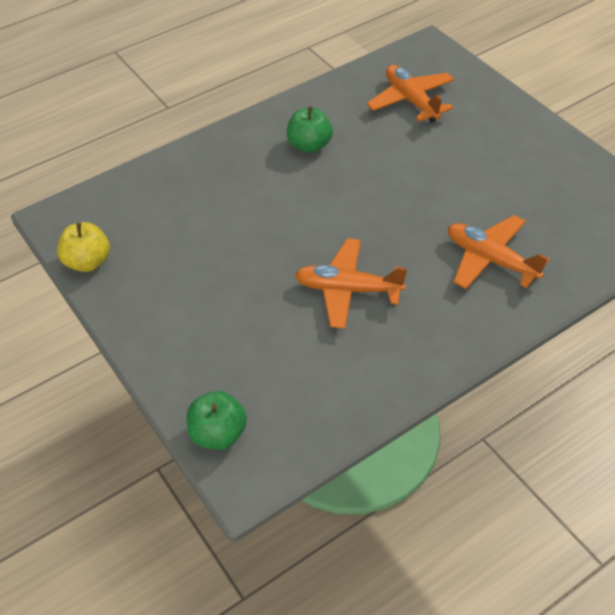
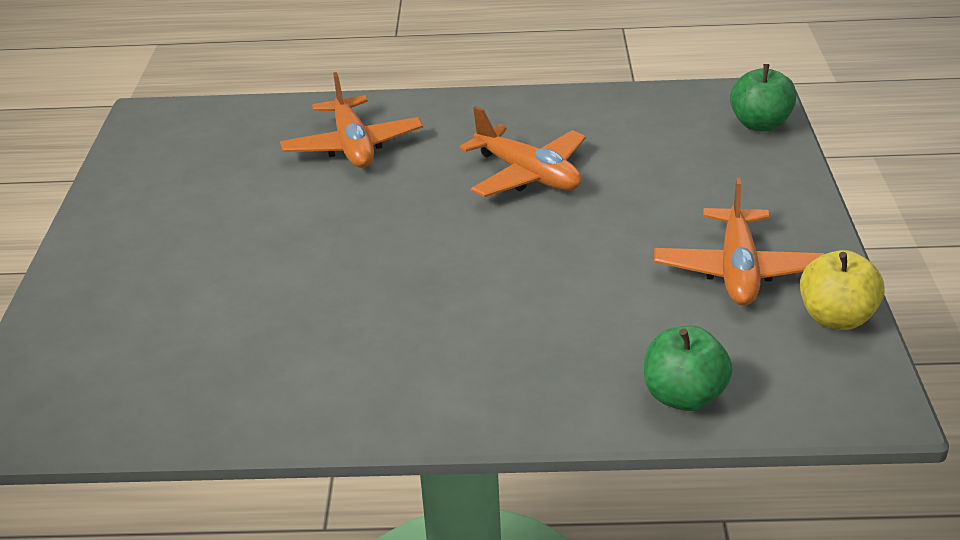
camera: 145 degrees left, 15 degrees down
(309, 145) = (392, 342): green apple -> green apple (684, 397)
(411, 101) = (171, 343): orange plane -> orange plane (737, 270)

